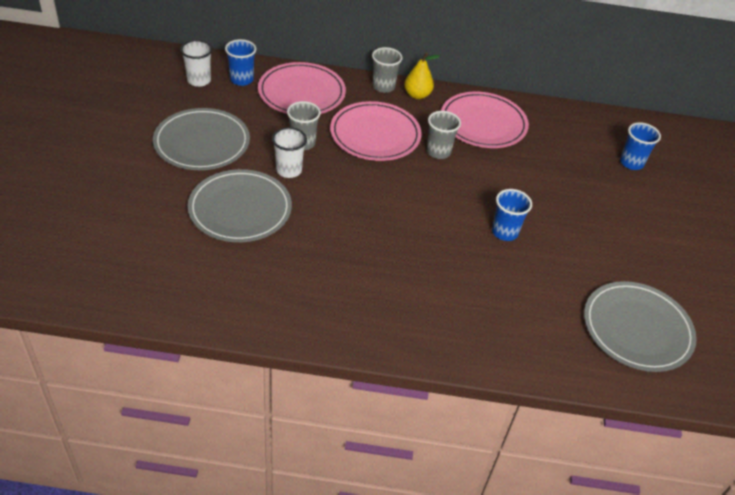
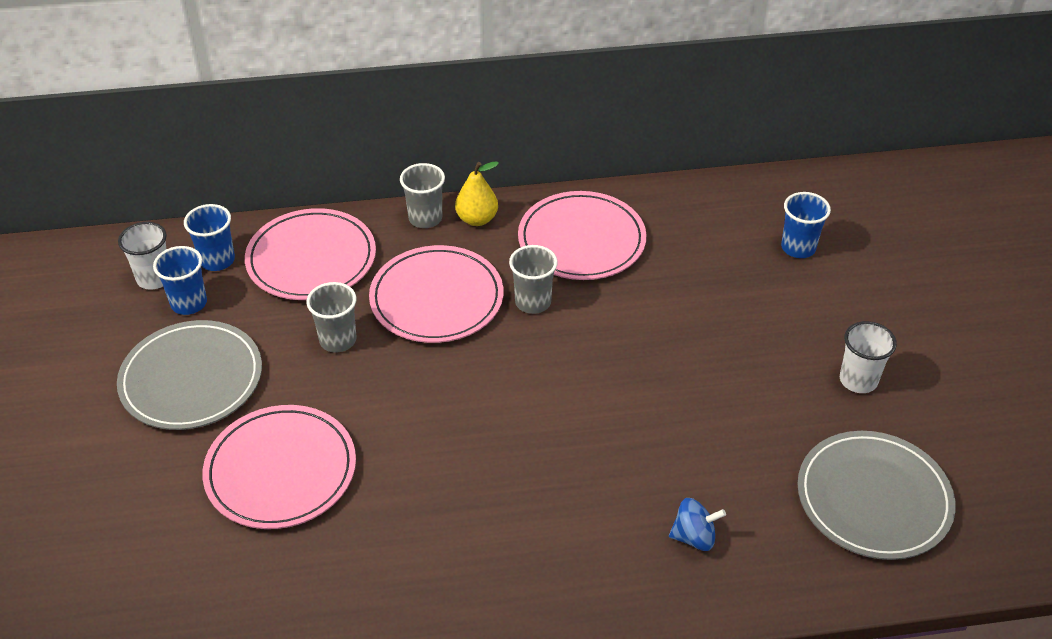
camera: 10 degrees left, 0 degrees up
(240, 209) = (281, 470): grey plate -> pink plate
(289, 170) = (331, 389): white cup -> white cup (858, 380)
(502, 319) = (694, 537): none -> blue spinning top
(504, 232) = (659, 402): blue cup -> blue cup (189, 303)

